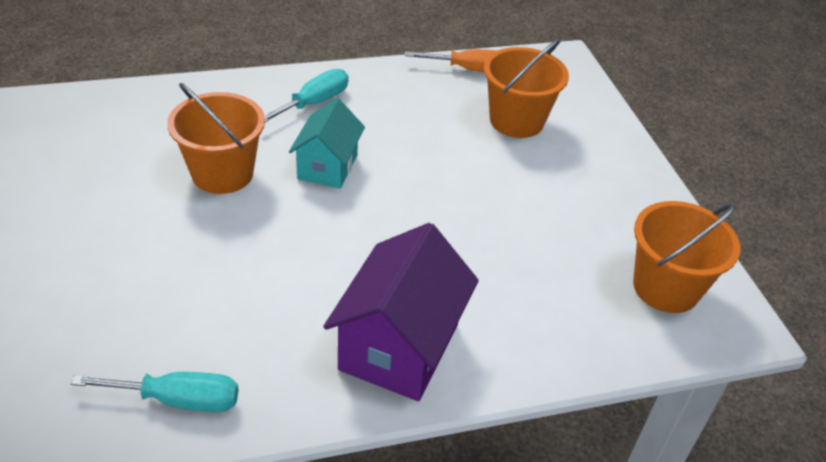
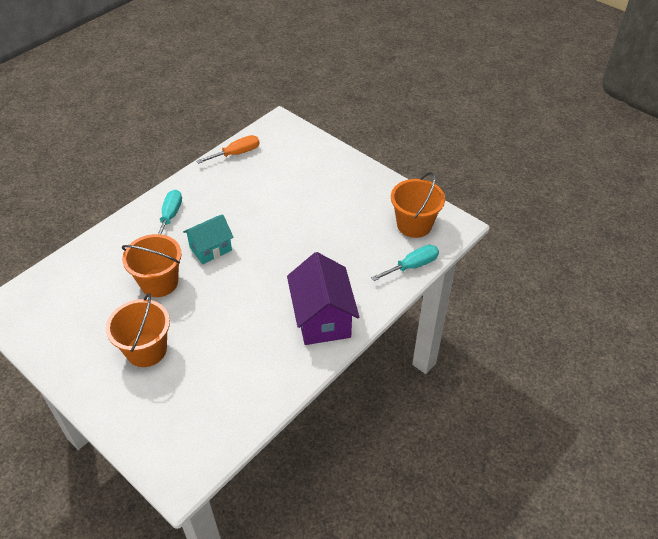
camera: 30 degrees left, 5 degrees up
(178, 400) = (246, 401): turquoise screwdriver -> turquoise screwdriver (412, 266)
(327, 167) = (210, 249): turquoise house -> turquoise house turned 75 degrees clockwise
(516, 121) = (284, 172): orange bucket -> orange bucket (146, 350)

